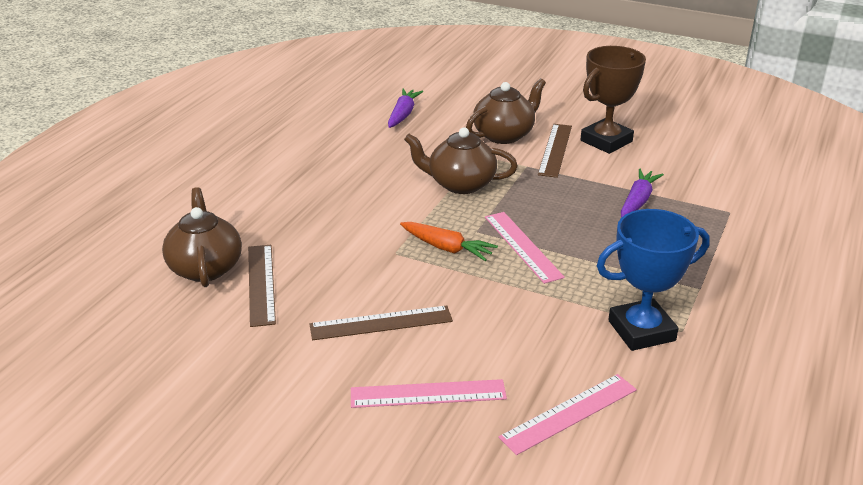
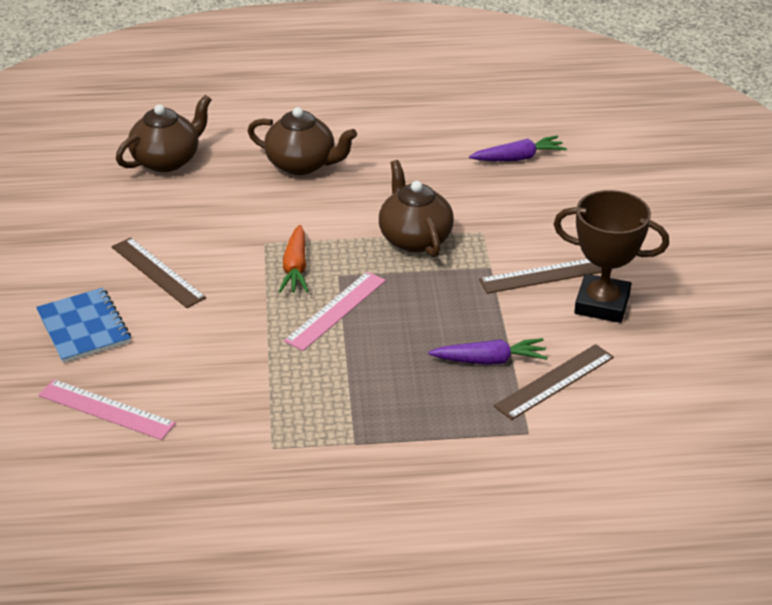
camera: 60 degrees right, 5 degrees up
(261, 284) = (166, 194): brown ruler -> brown ruler (554, 381)
(428, 394) = (84, 327): pink ruler -> blue notebook
(504, 135) = (542, 233): brown teapot -> brown teapot (302, 164)
(641, 331) = (253, 421): blue trophy -> none

